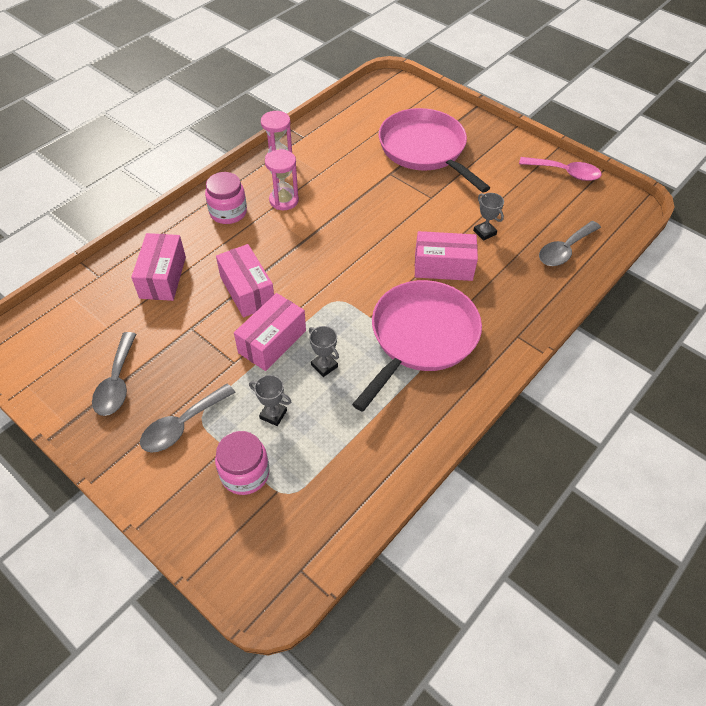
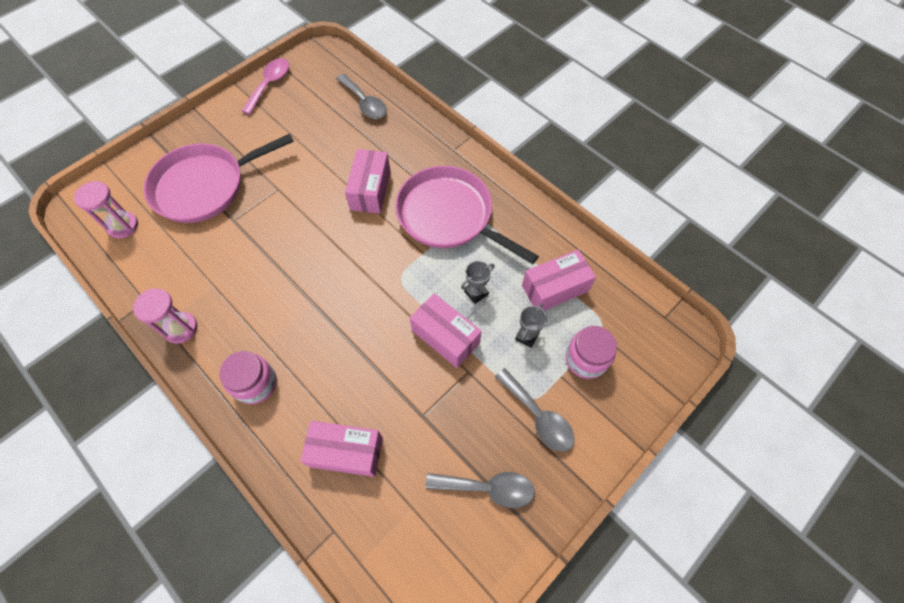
camera: 85 degrees left, 10 degrees up
(247, 291) = (378, 360): pink box -> pink box (555, 288)
(284, 200) = (250, 324): pink hourglass -> pink hourglass (123, 226)
(484, 232) = (333, 154): grey trophy -> none

